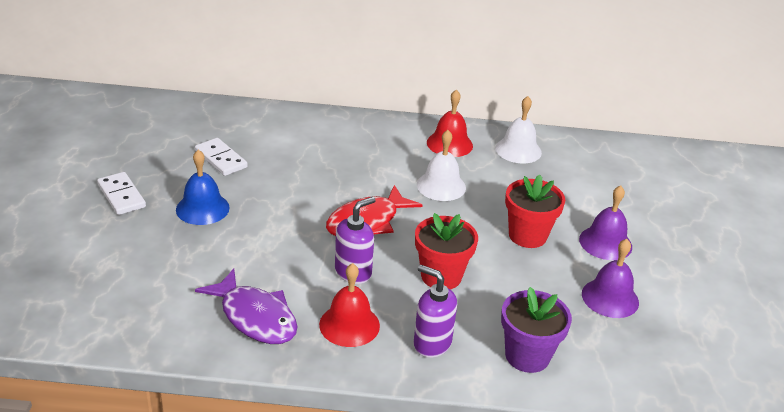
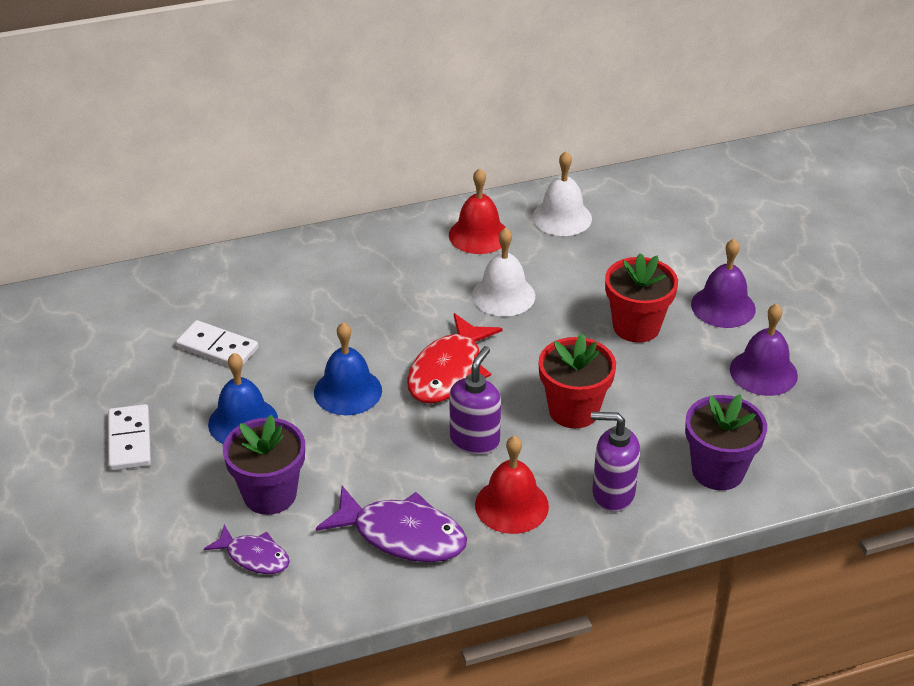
camera: 20 degrees left, 5 degrees up
(121, 196) = (129, 440): white domino -> white domino turned 45 degrees clockwise
(143, 295) = (254, 556): none -> purple fish
(185, 259) = (270, 494): none -> purple flower pot
(287, 212) = (348, 391): none -> blue bell

